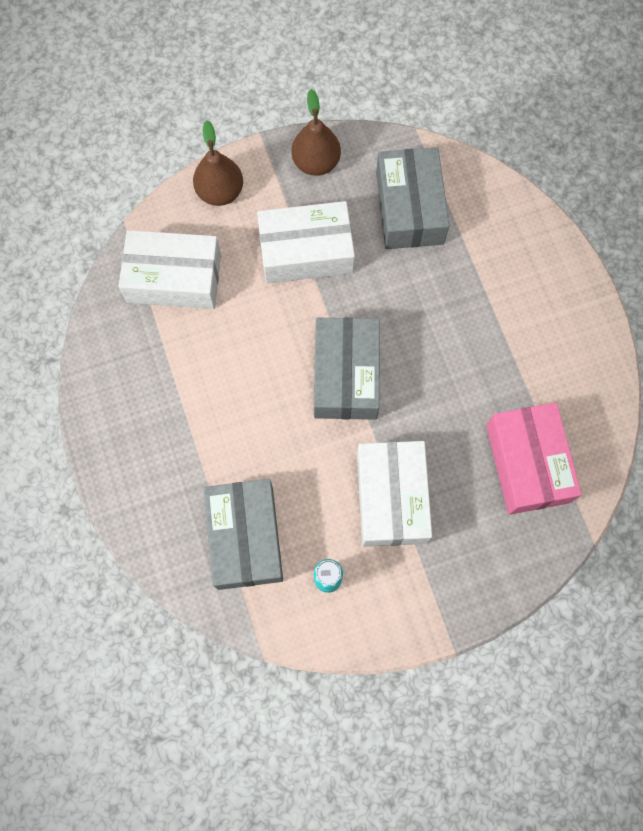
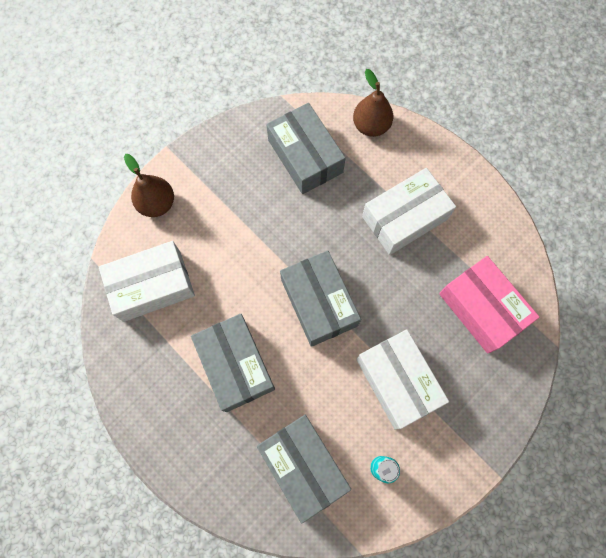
camera: 25 degrees left, 0 degrees up
(223, 401) = (235, 365): none -> grey box
(306, 251) = (244, 221): white box -> white box (405, 218)
(316, 162) = (220, 151): brown pear -> brown pear (371, 126)

